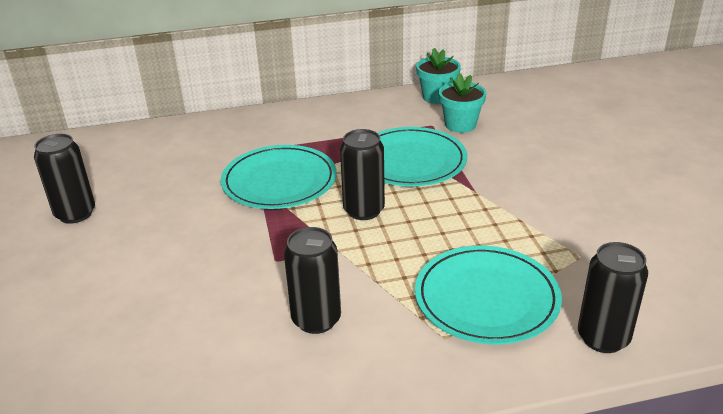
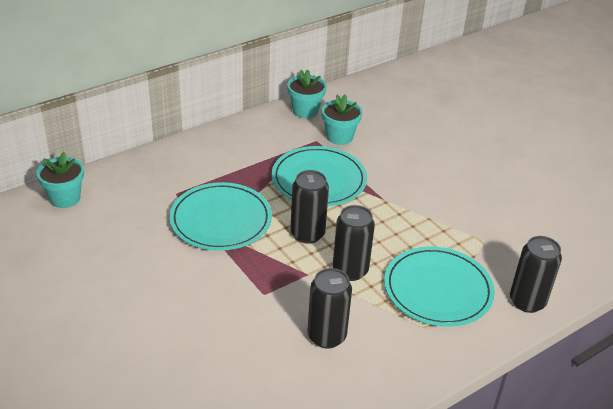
camera: 25 degrees left, 5 degrees up
(75, 214) = (56, 289): black can -> black can (350, 270)
(145, 138) = (65, 198): none -> turquoise flower pot

